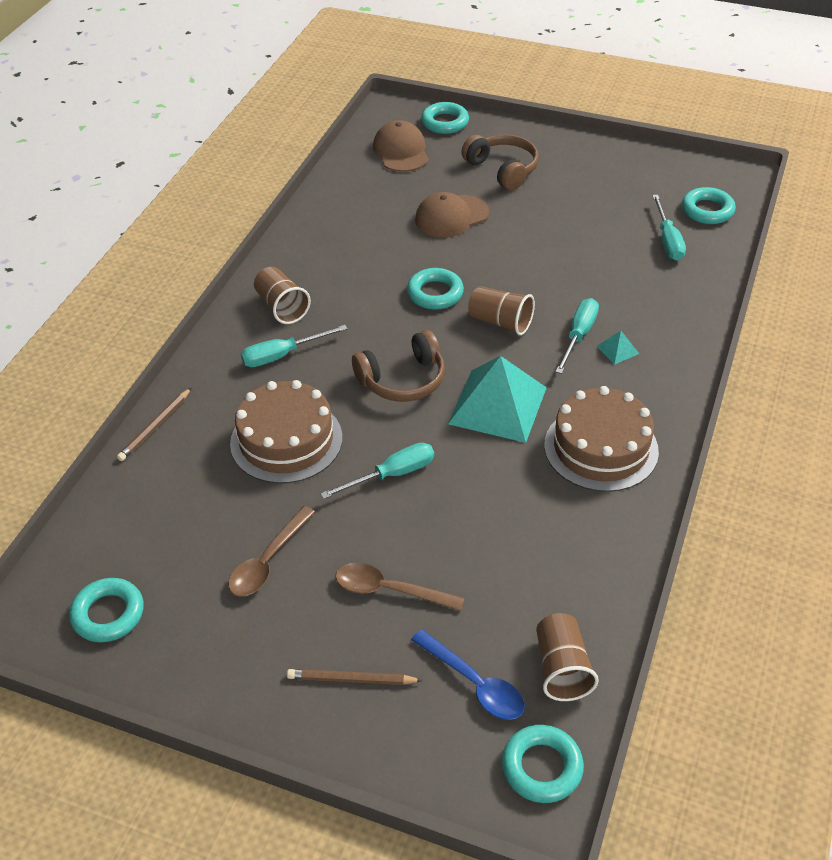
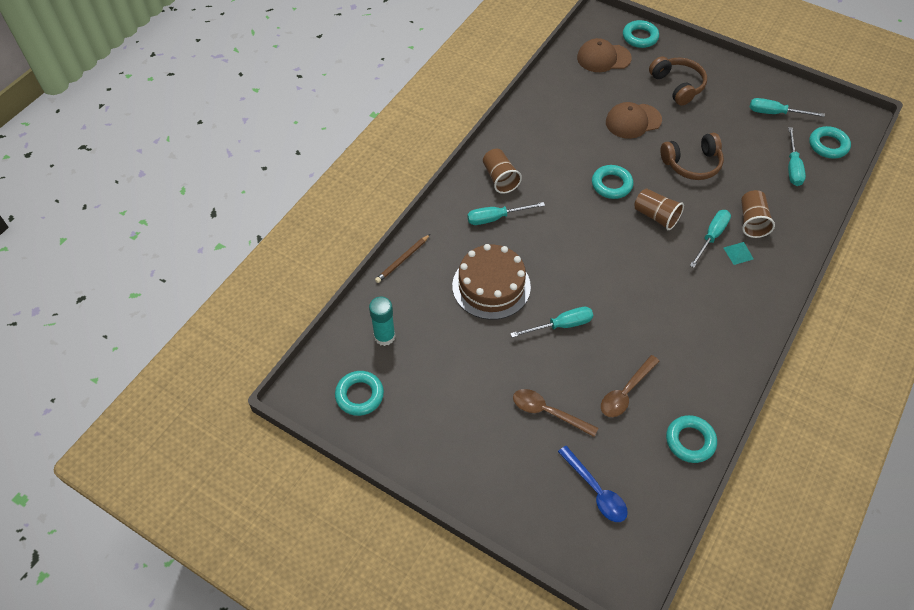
camera: 10 degrees right, 10 degrees up
(138, 529) = (384, 336): none -> turquoise glue stick
(268, 561) = (468, 376): brown spoon -> brown spoon (626, 392)
(352, 679) = (514, 472): brown pencil -> none
(401, 151) = (603, 58): brown cap -> brown cap turned 90 degrees counterclockwise
(403, 380) = (579, 252): brown headphones -> brown headphones (692, 164)
(497, 405) = (643, 284): turquoise pyramid -> none
(541, 767) = (631, 558): turquoise ring -> turquoise ring (690, 441)
(562, 668) = (656, 491): brown cup -> brown cup (752, 221)
(601, 448) = (712, 330): brown cake -> none
(633, 184) = (775, 113): none -> turquoise screwdriver

